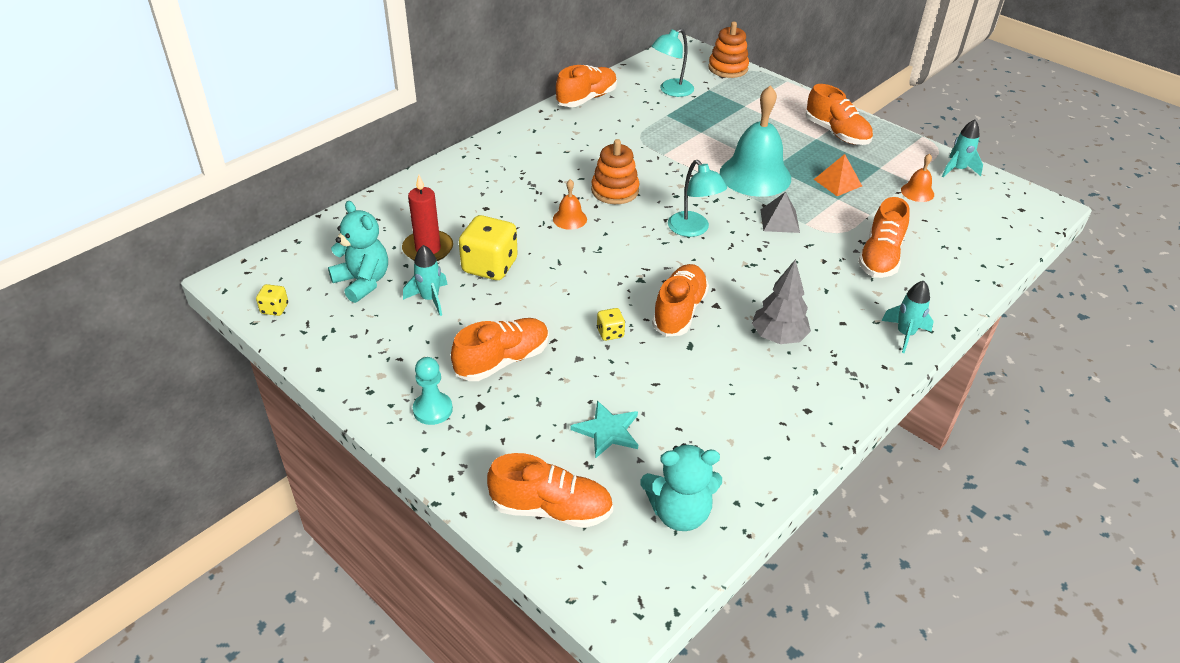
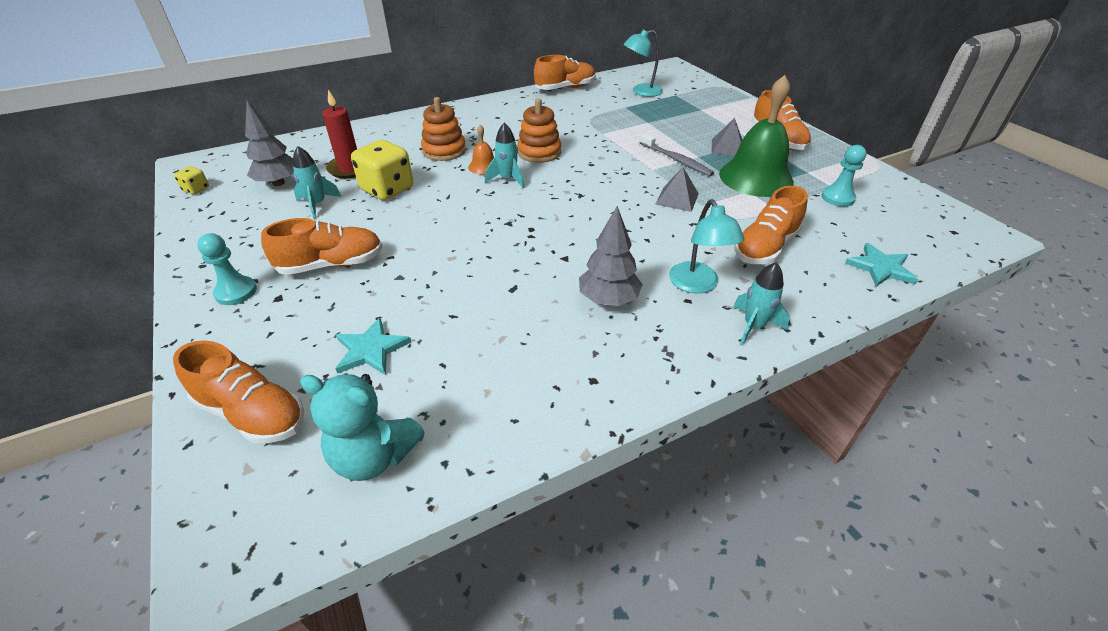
camera: 20 degrees right, 0 degrees up
(363, 282) = (278, 183): turquoise teddy bear -> grey tree
(610, 333) = (445, 261): yellow dice -> none
(679, 311) = (524, 256): orange shoe -> none
(693, 229) = (588, 192): turquoise lamp -> turquoise lamp (697, 285)
(728, 68) = (702, 83): orange stacking toy -> orange stacking toy (444, 151)
(755, 175) = (676, 160): turquoise bell -> grey toothbrush
(795, 151) = (727, 148): none -> grey pyramid
(837, 182) = (756, 177): orange pyramid -> green bell
(917, 192) = (837, 198): orange bell -> turquoise pawn
(957, 170) = (892, 186): turquoise rocket -> turquoise rocket (507, 179)
(978, 257) = (880, 268): none -> turquoise star

